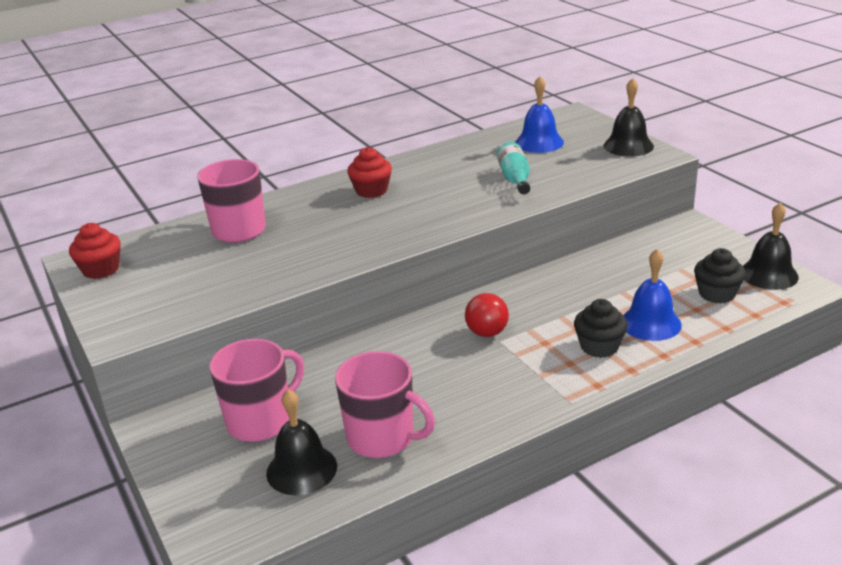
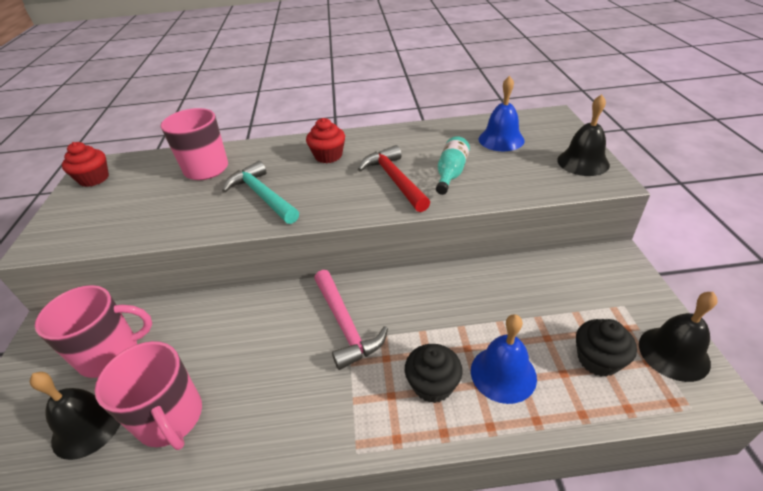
camera: 25 degrees right, 10 degrees up
(336, 237) = (262, 196): none -> turquoise hammer
(464, 195) = (394, 180): none -> red hammer
(487, 333) = (345, 325): red ball -> pink hammer

